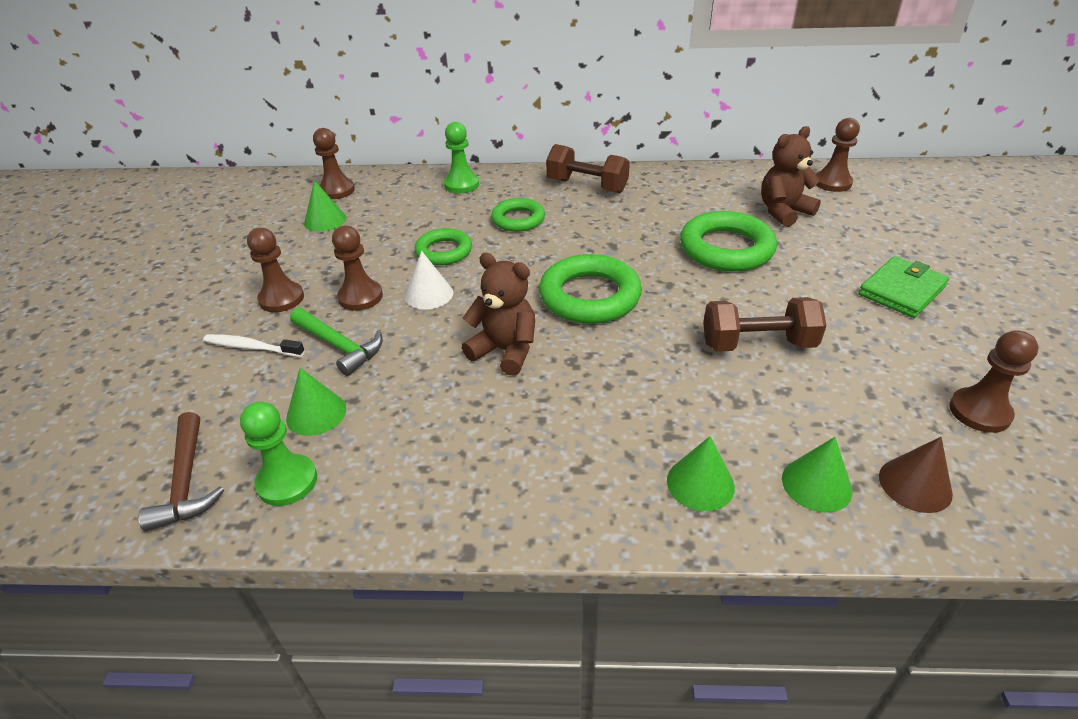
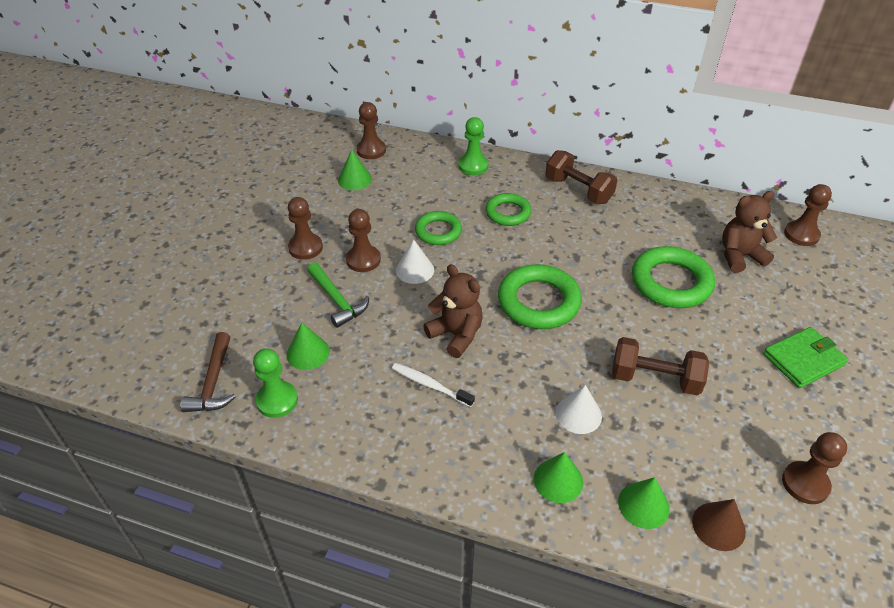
camera: 15 degrees right, 5 degrees up
(252, 347) = (276, 286): white toothbrush -> white toothbrush (430, 385)
(689, 402) = (578, 414): none -> white cone

